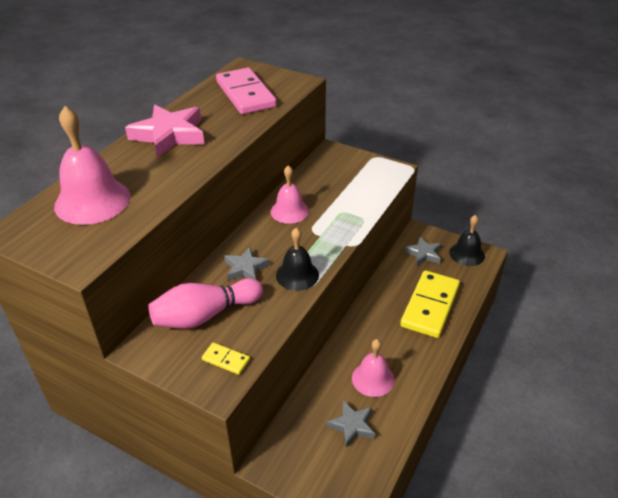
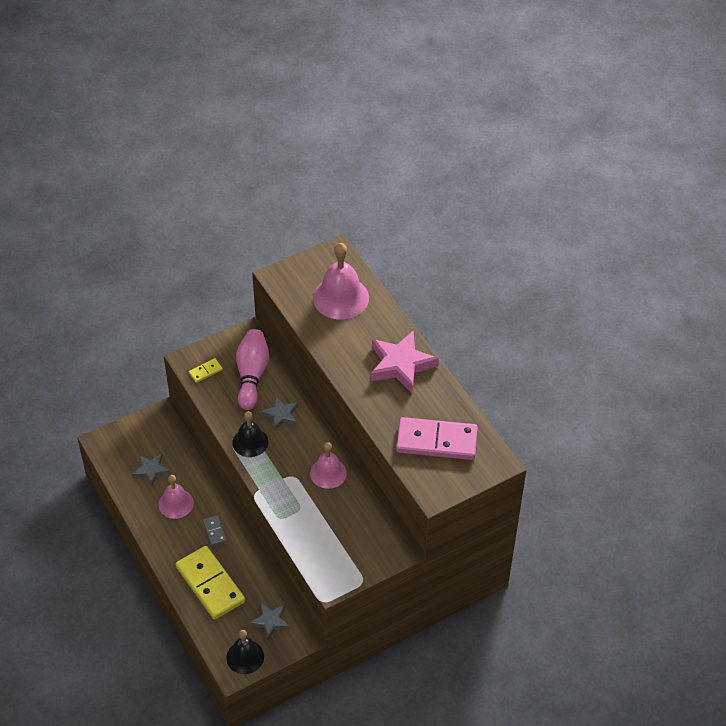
camera: 120 degrees right, 10 degrees up
(376, 331) = (215, 531): none -> grey domino

